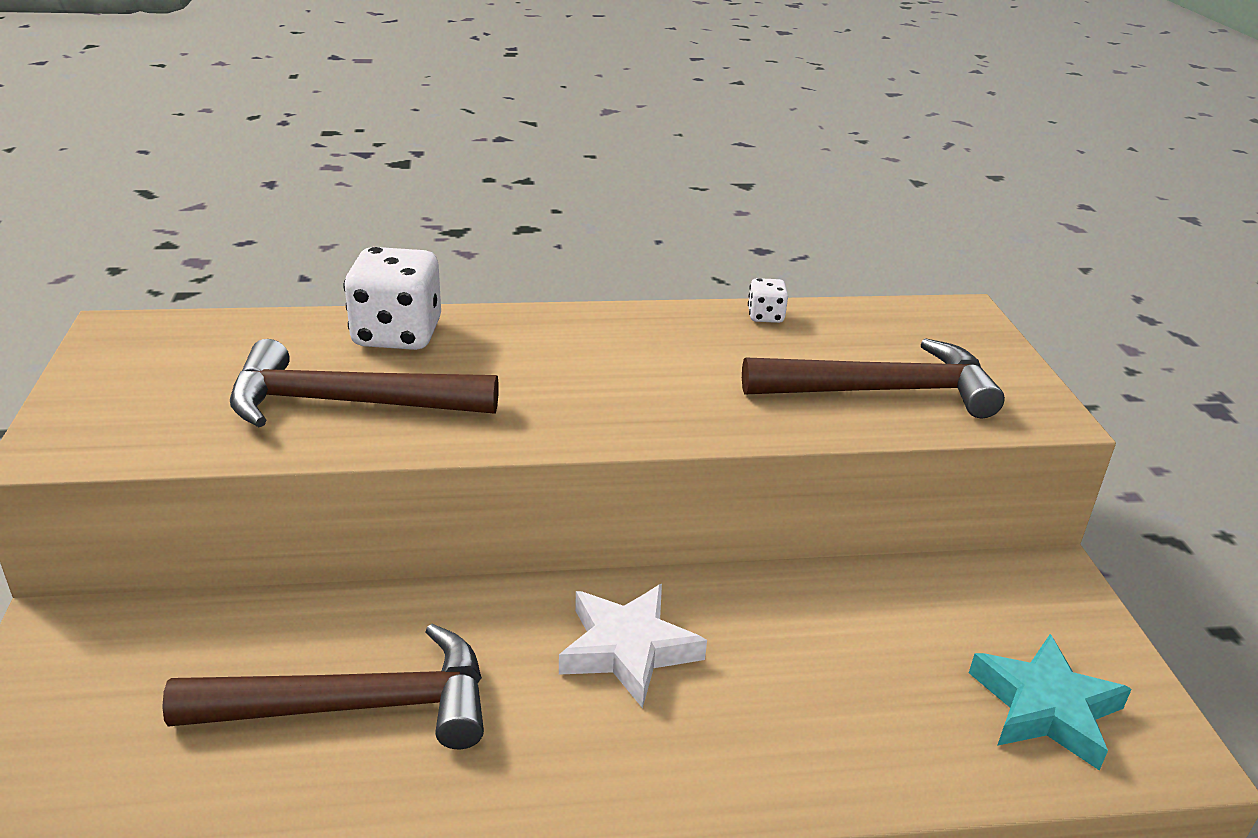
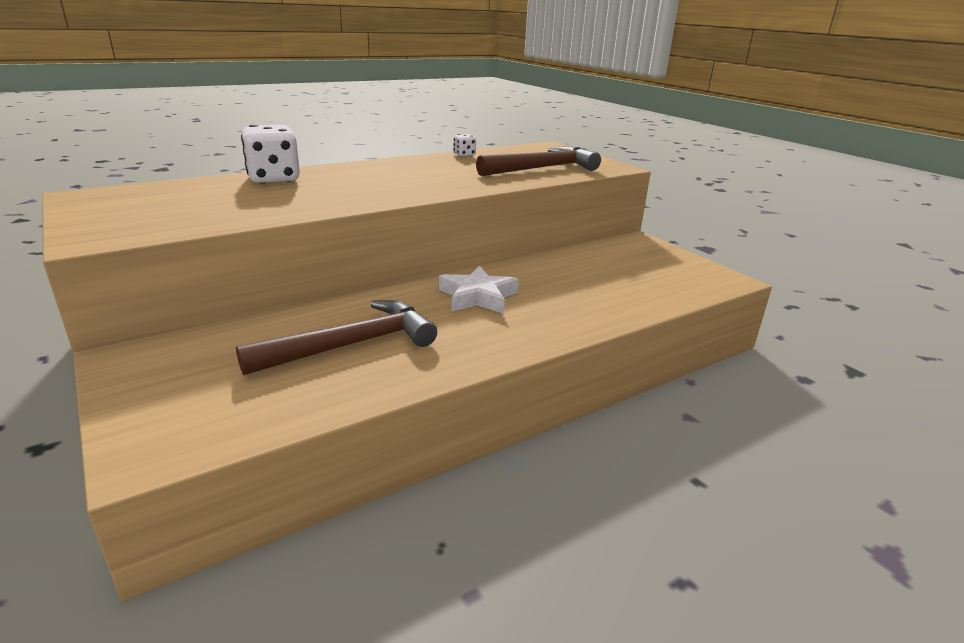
camera: 25 degrees left, 5 degrees down
(348, 403) = (272, 202): brown hammer -> none
(1045, 708) = (672, 277): turquoise star -> none

